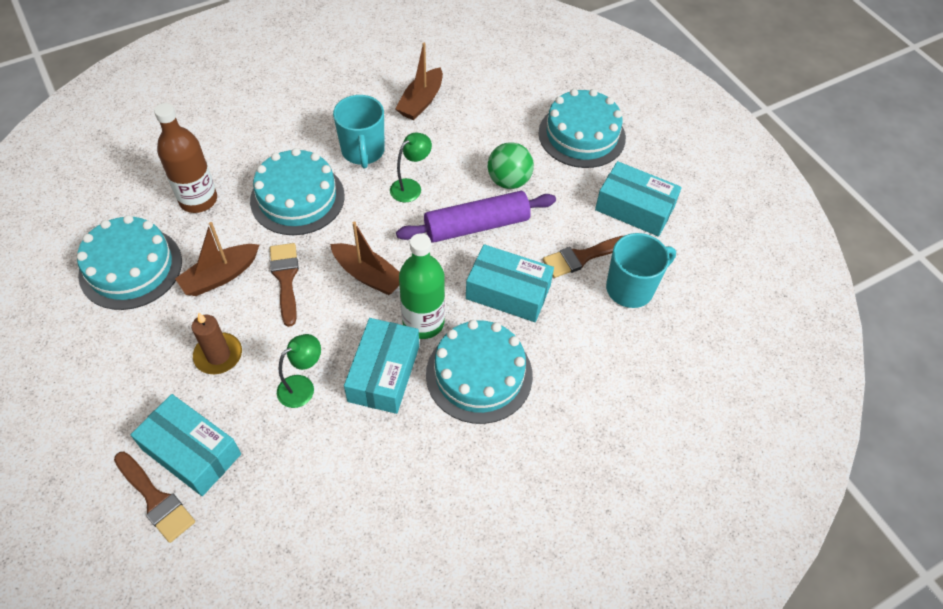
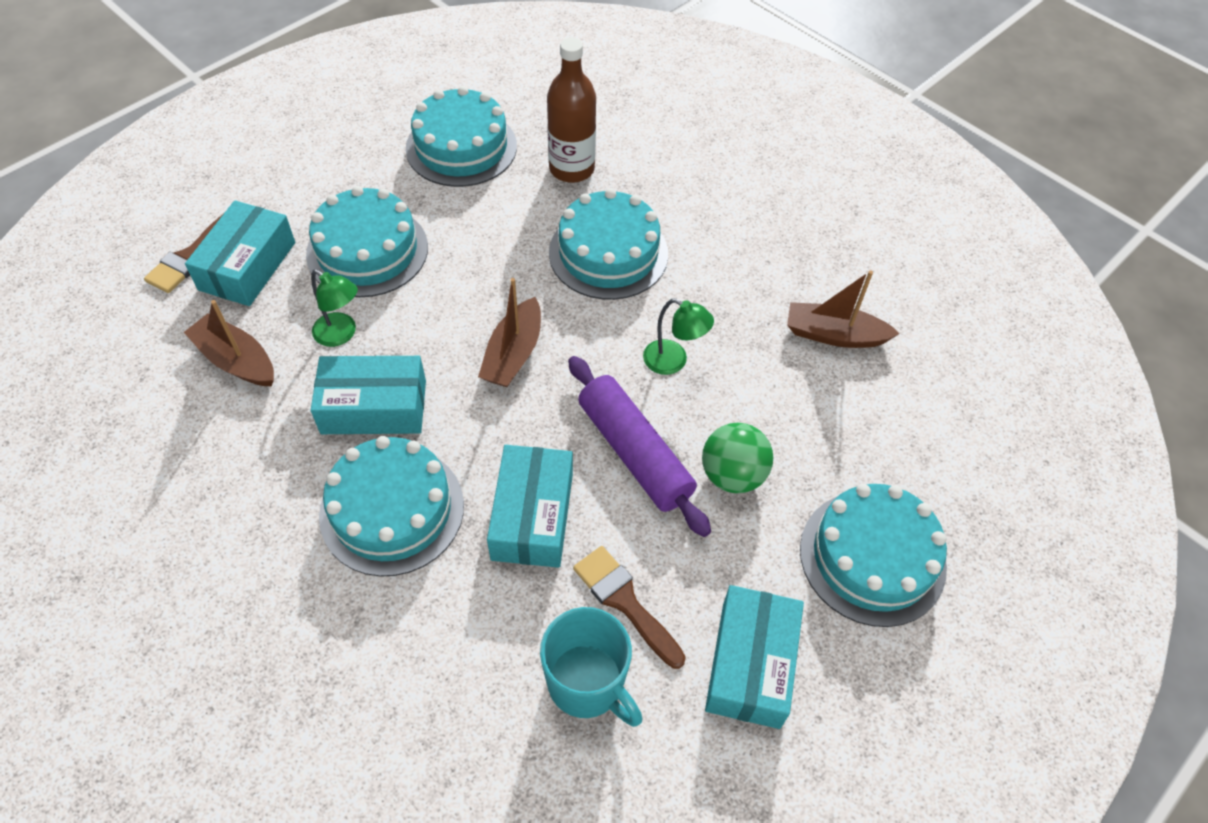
camera: 75 degrees right, 0 degrees up
(218, 355) = (367, 250): brown candle -> turquoise cake
(220, 276) = (471, 220): brown boat -> brown boat (236, 360)
(285, 279) = (485, 277): brown brush -> none
(363, 152) = (711, 295): turquoise mug -> none
(423, 322) = (457, 429): green bottle -> none

